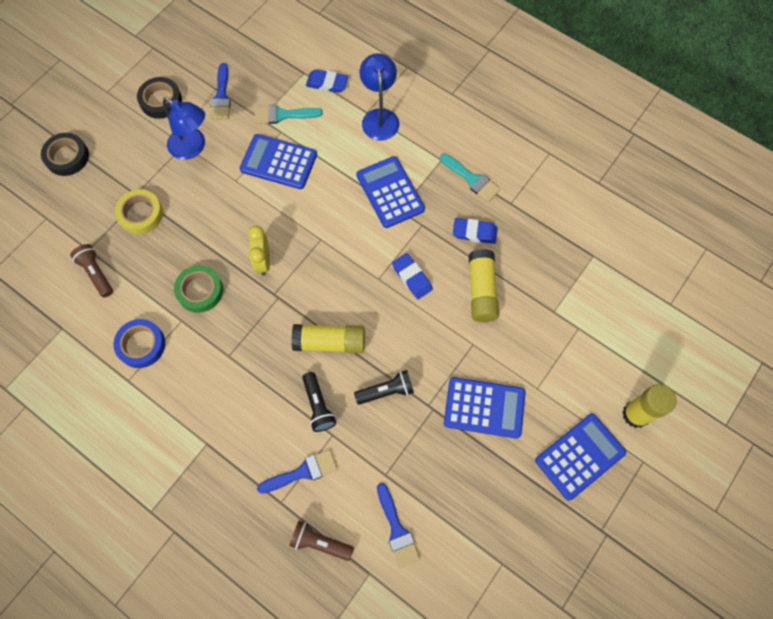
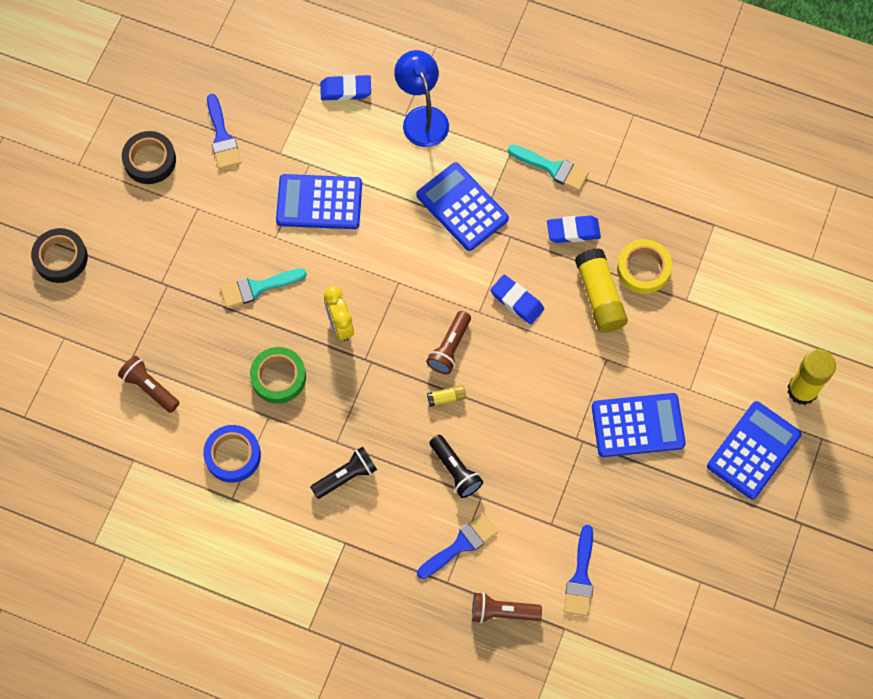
camera: 15 degrees left, 0 degrees up
(141, 214) = (176, 305): yellow tape -> yellow tape (643, 269)
(193, 148) = (210, 210): blue lamp -> none
(283, 115) = (305, 143): turquoise brush -> turquoise brush (257, 288)
(330, 342) = (446, 398): yellow glue stick -> yellow glue stick, size x0.46
(345, 302) = (450, 348): none -> brown flashlight
(386, 391) = (526, 435): black flashlight -> black flashlight (346, 476)
(397, 530) = (580, 577): blue brush -> blue brush turned 45 degrees clockwise

